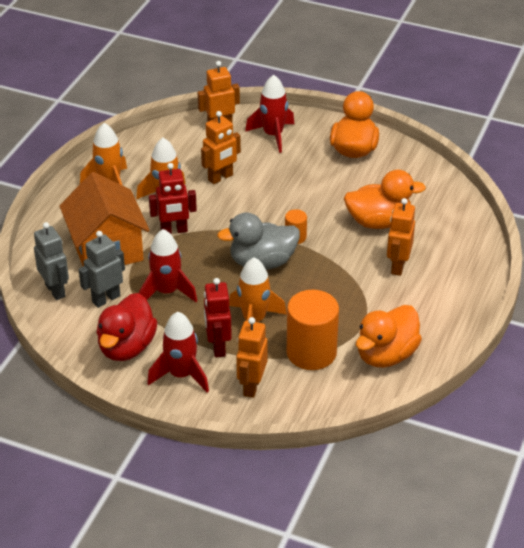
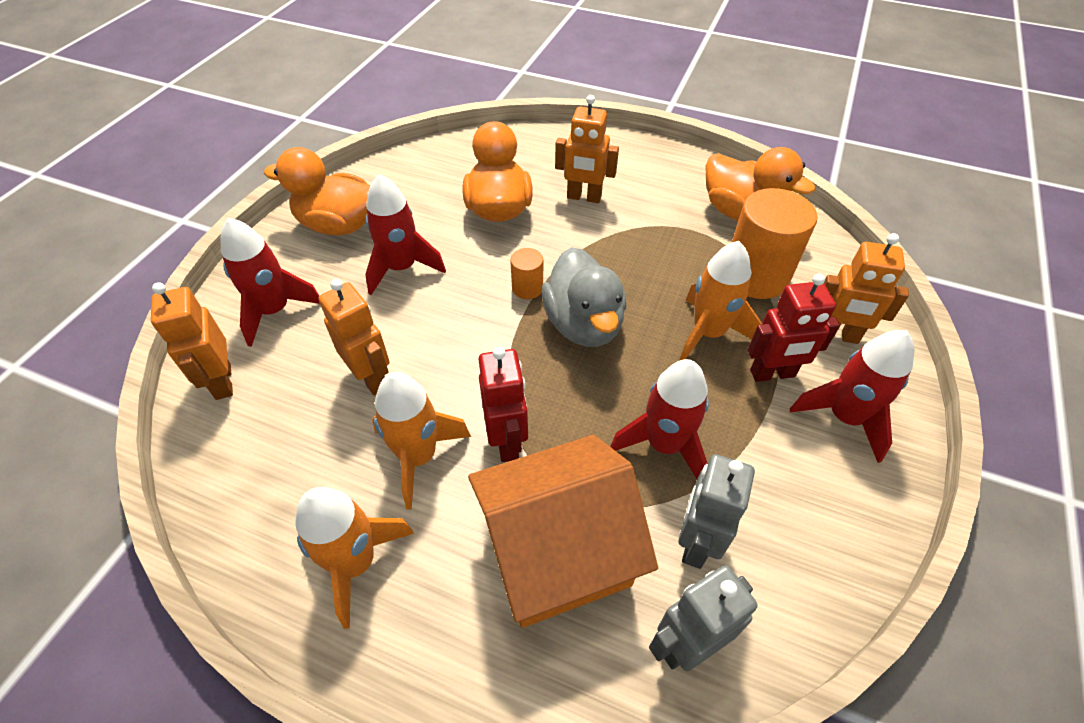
camera: 90 degrees left, 10 degrees up
(106, 299) = (695, 542): grey robot -> grey robot turned 60 degrees clockwise
(127, 347) = (807, 498): red duck -> none
(312, 181) = (402, 268): none -> red rocket

